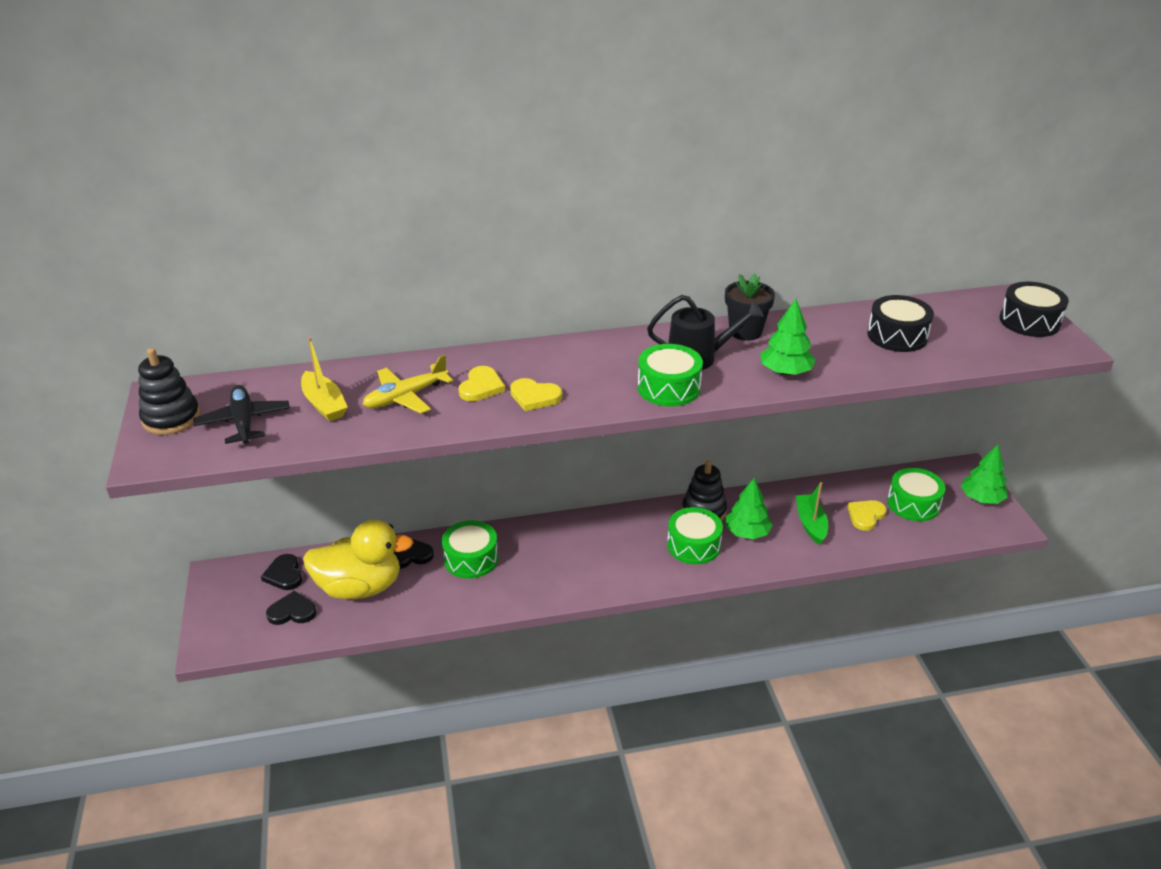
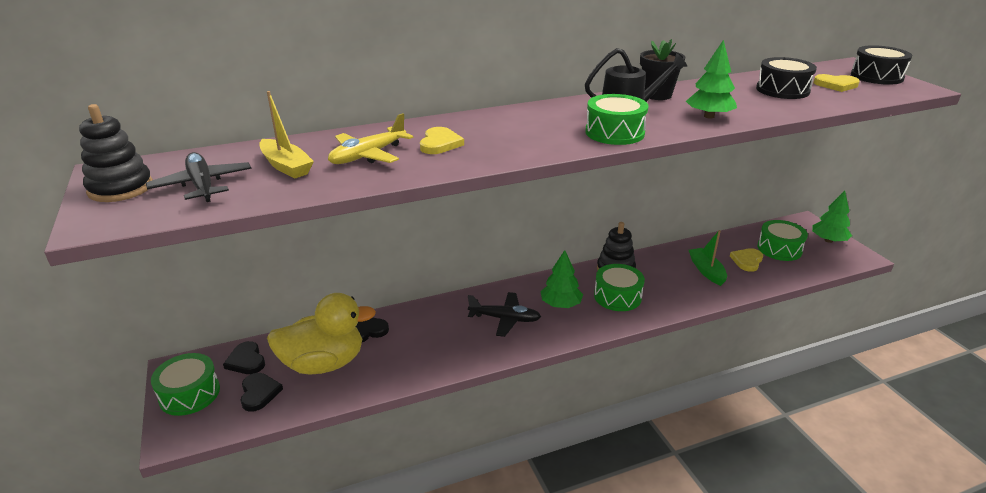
camera: 10 degrees left, 5 degrees down
(292, 611) = (259, 393): black heart -> black heart turned 90 degrees clockwise
(471, 559) = (424, 328): green drum -> green drum (189, 394)
(534, 397) = (494, 147): yellow heart -> yellow heart (836, 85)
(559, 558) = (505, 319): none -> black plane
(747, 532) = (658, 282): green tree -> green tree (560, 304)

